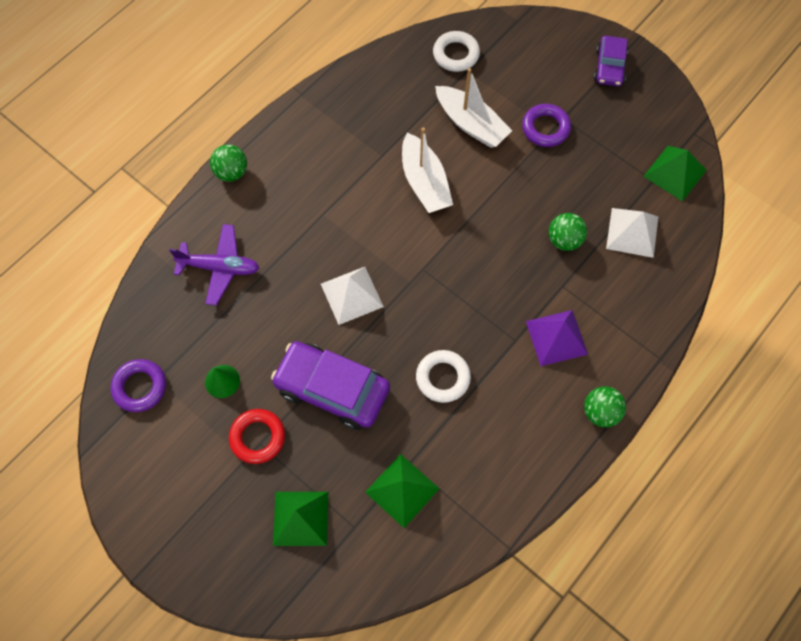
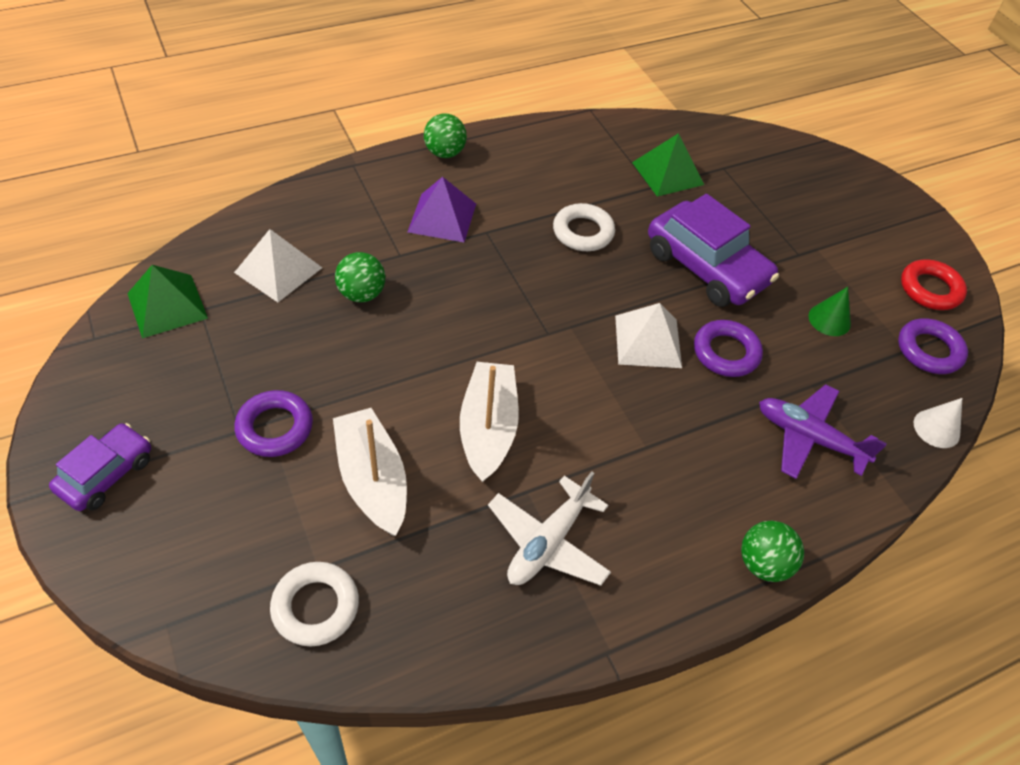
camera: 160 degrees left, 15 degrees down
(131, 316) = (936, 428): none -> white cone
(257, 437) = (800, 259): red ring -> red ring (930, 289)
(293, 311) = (726, 352): none -> purple ring
(301, 518) = (772, 190): green pyramid -> none
(356, 133) = (548, 542): none -> white plane

